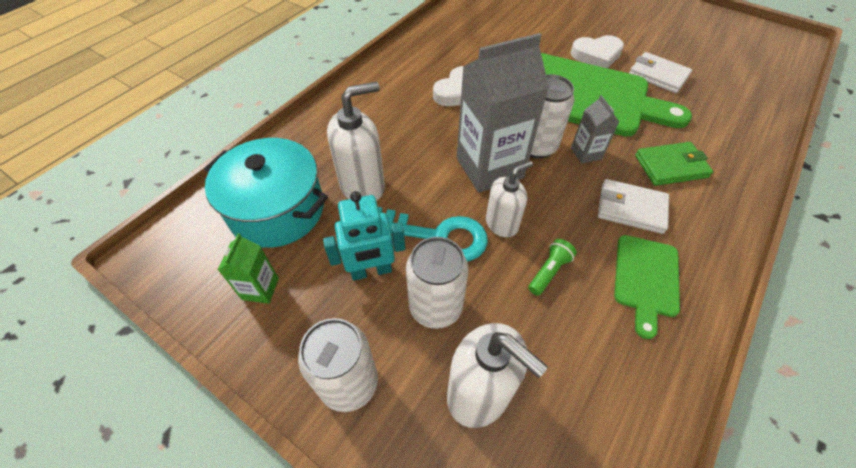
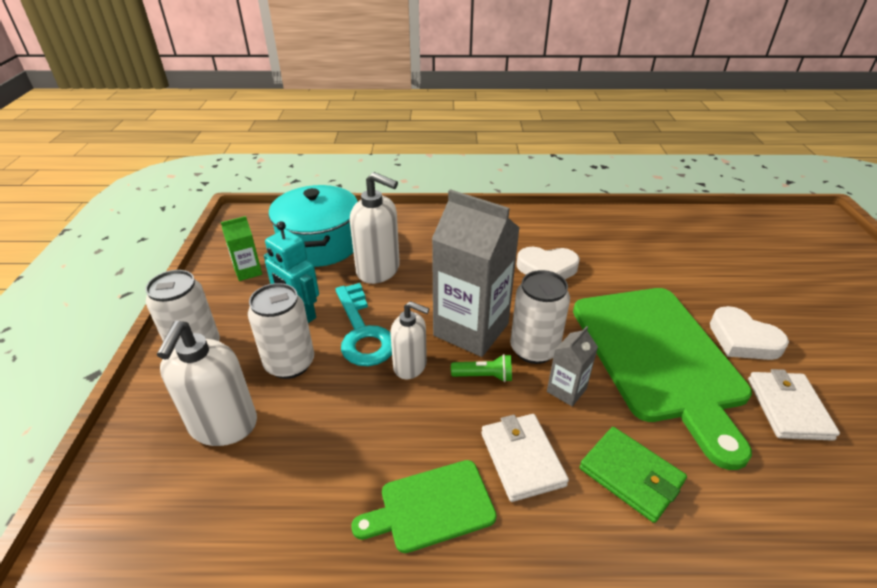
camera: 55 degrees right, 15 degrees down
(549, 271) = (380, 421): green flashlight -> green flashlight (484, 376)

